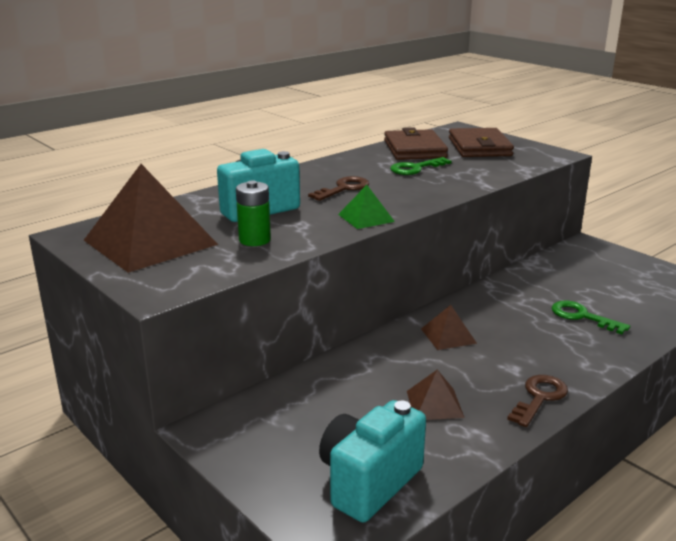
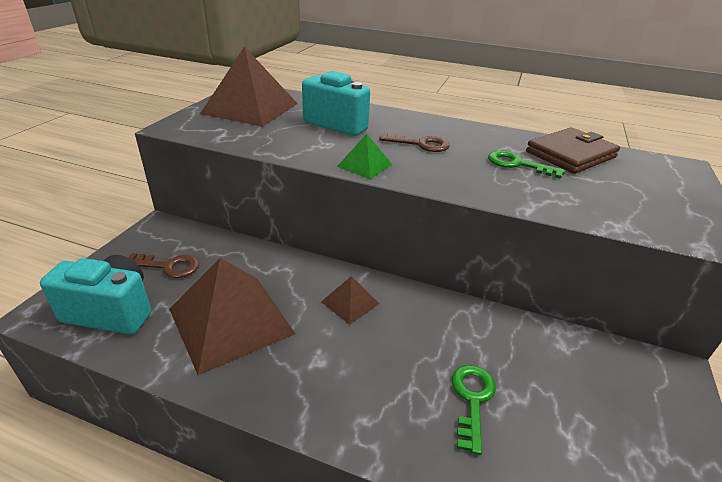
camera: 60 degrees right, 10 degrees up
(254, 240) = (280, 135): green battery -> none
(434, 404) = (230, 321): brown pyramid -> brown pyramid, size x2.15
(479, 147) = (642, 186): brown wallet -> none
(539, 398) = (272, 392): brown key -> brown key (168, 266)

